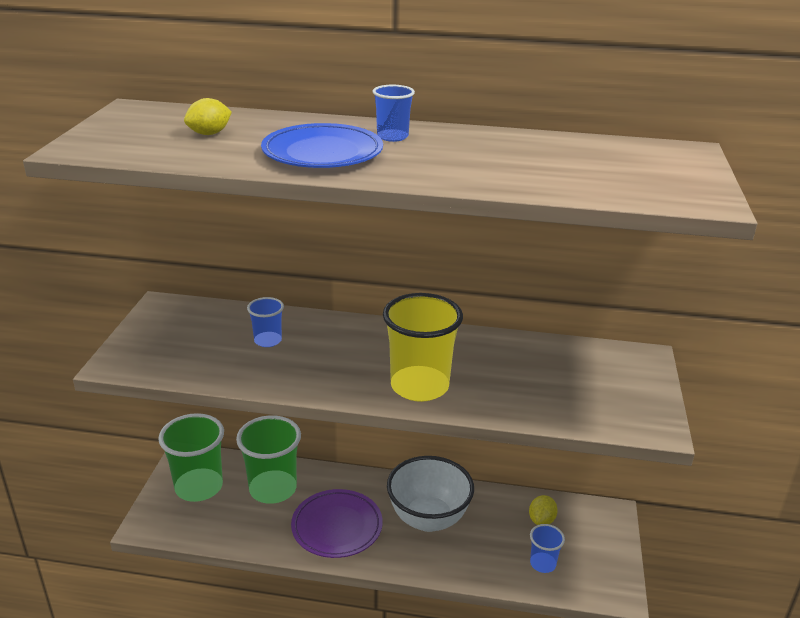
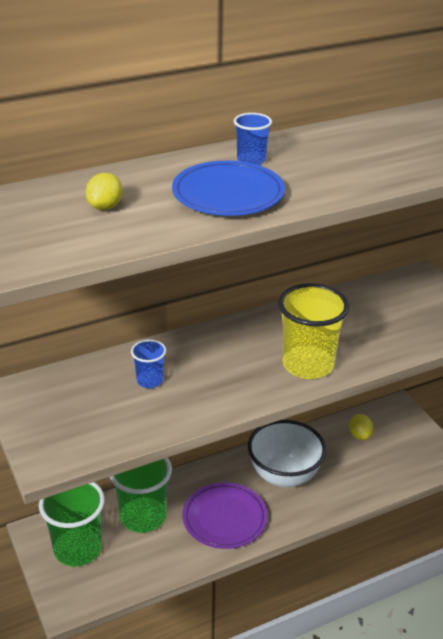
camera: 35 degrees left, 5 degrees up
(543, 564) = (388, 466): blue cup -> none

